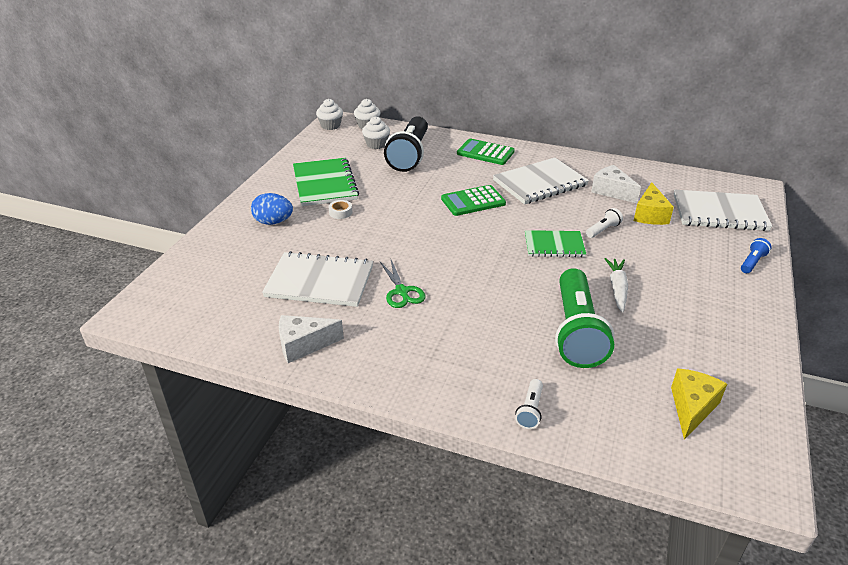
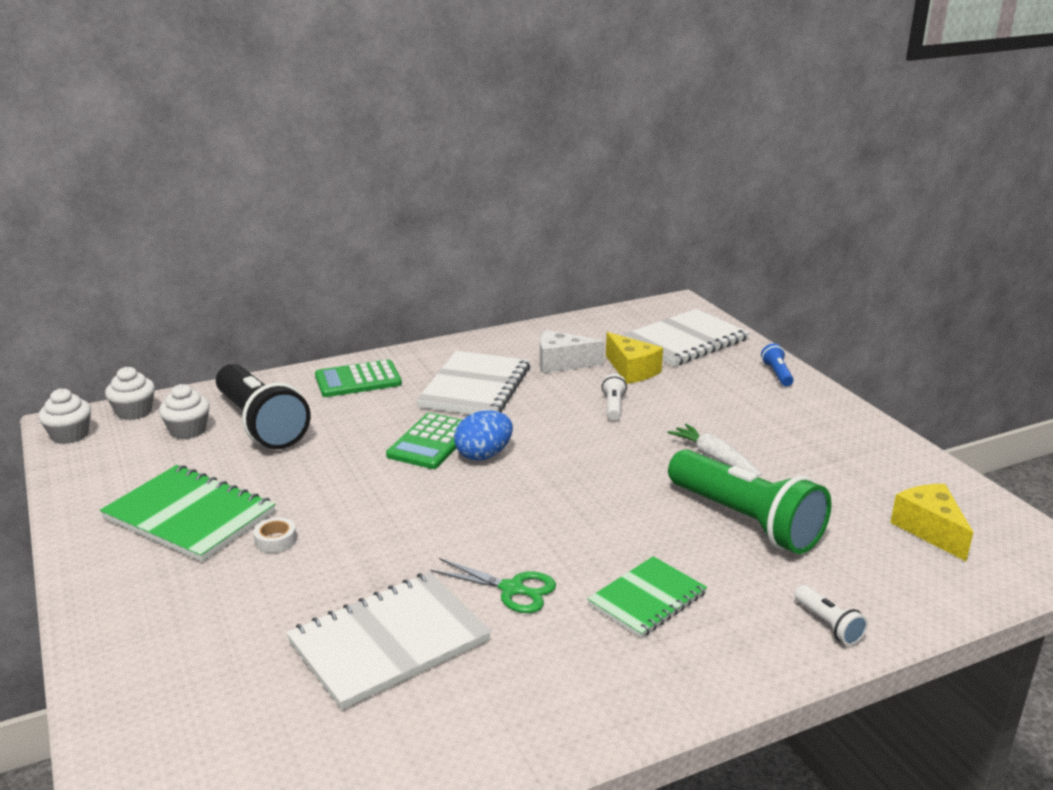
camera: 45 degrees left, 10 degrees down
(273, 222) = (189, 606): blue egg -> blue egg (484, 455)
(303, 345) = (496, 731): white cheese -> none
(554, 245) = (592, 446): green notebook -> green notebook (647, 599)

